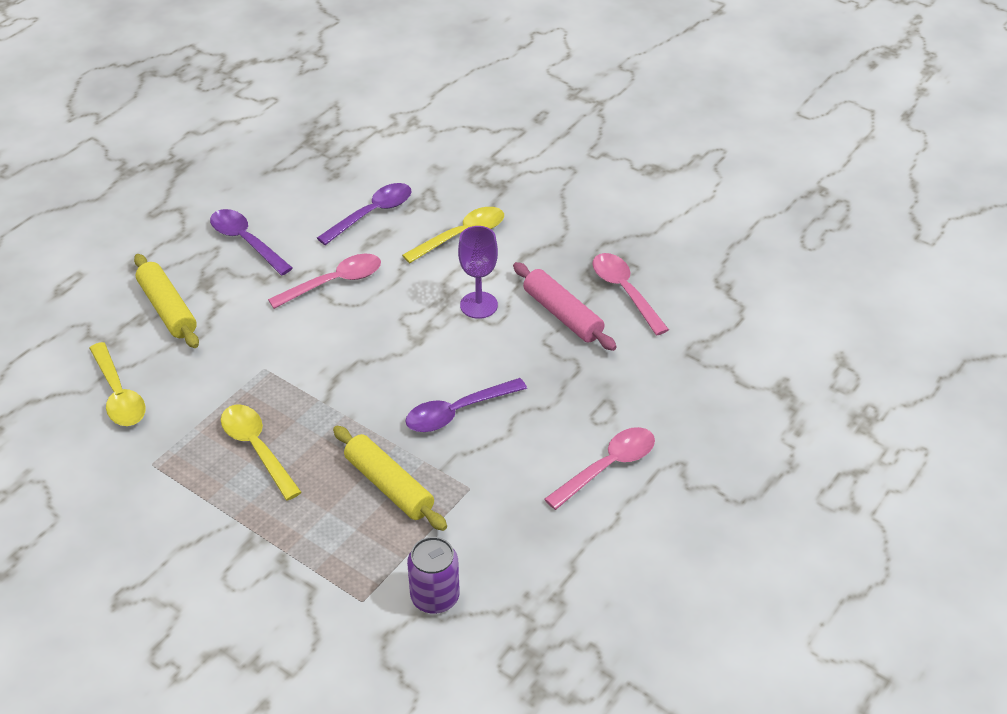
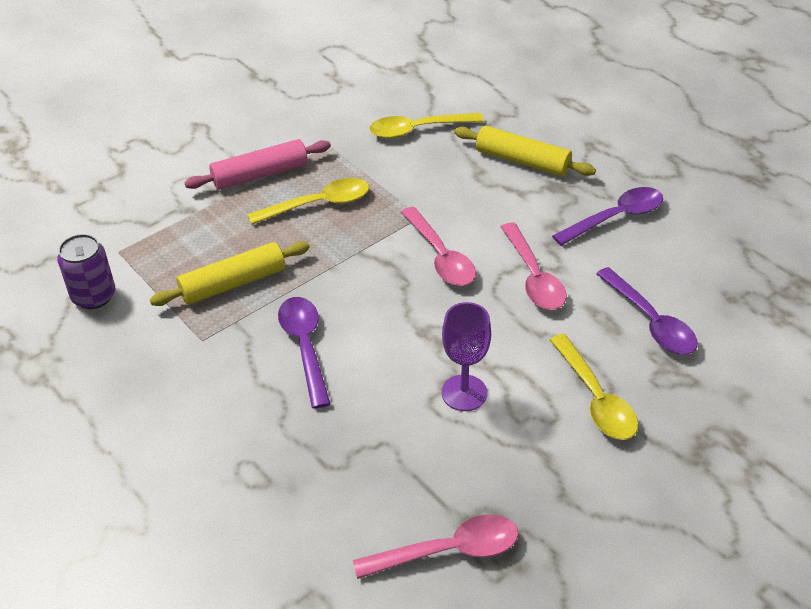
camera: 105 degrees right, 0 degrees up
(168, 309) = (522, 161): yellow rolling pin -> yellow rolling pin turned 45 degrees clockwise
(562, 315) = (424, 471): pink rolling pin -> pink rolling pin (260, 174)
(608, 467) = (172, 458): pink spoon -> pink spoon (440, 256)

